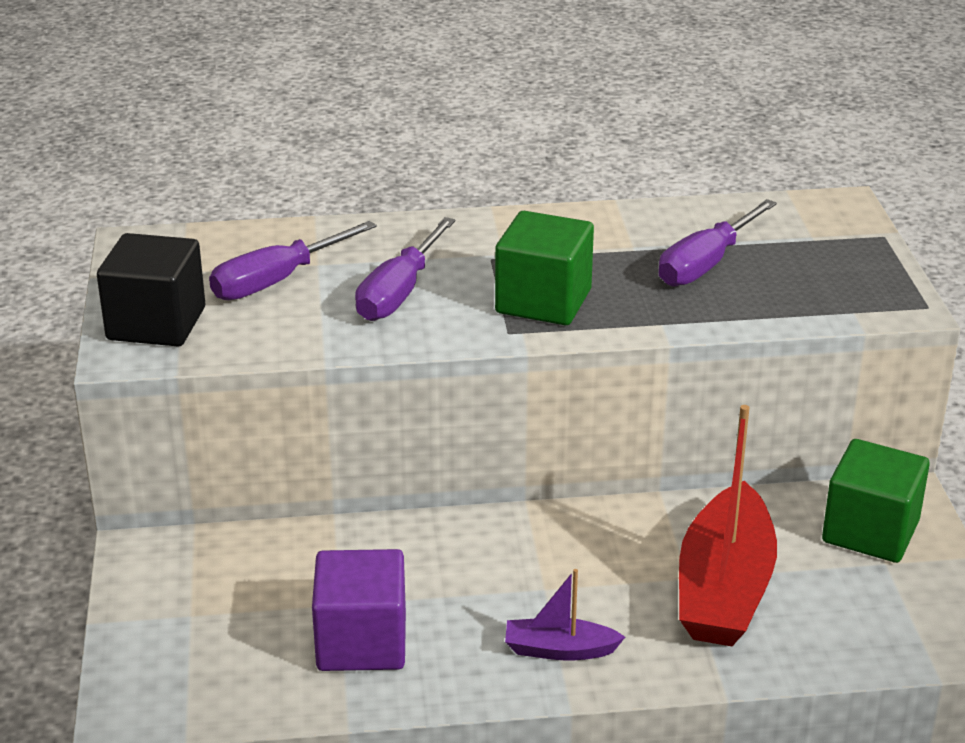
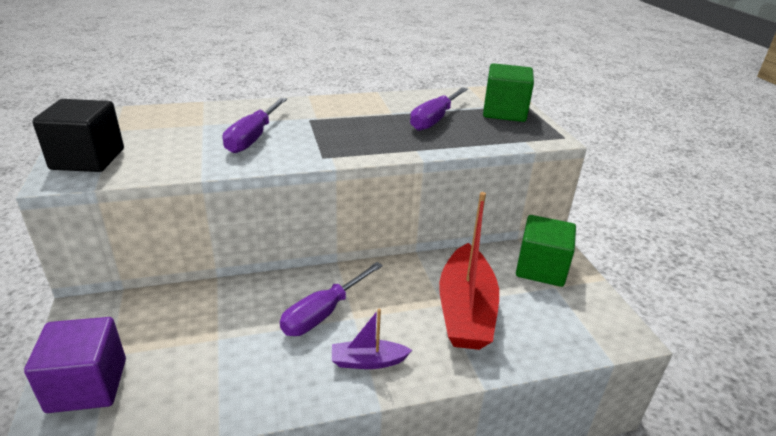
camera: 10 degrees left, 0 degrees up
(276, 281) = (174, 134): purple screwdriver -> purple screwdriver (323, 314)
(361, 642) = (232, 367): purple cube -> purple cube (87, 385)
(543, 301) = (343, 140): green cube -> green cube (504, 112)

